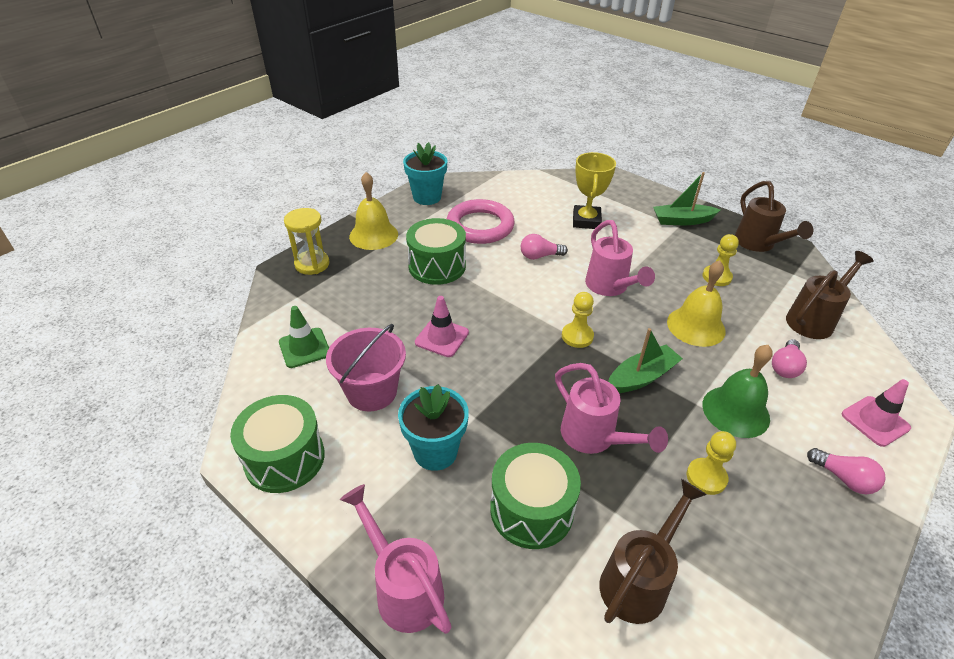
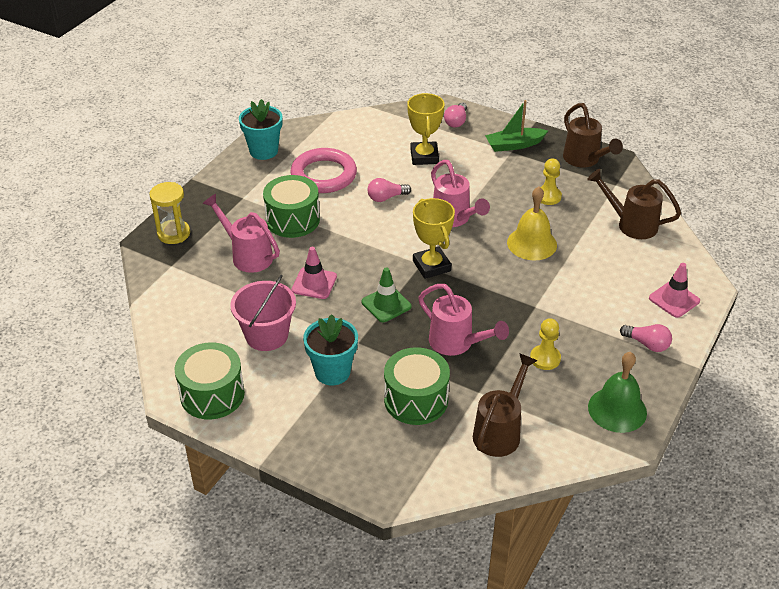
camera: 10 degrees left, 0 degrees up
(304, 348) = (195, 309): green traffic cone -> green traffic cone (386, 304)
(373, 235) = (223, 197): yellow bell -> none
(403, 588) = (333, 462): pink watering can -> pink watering can (247, 255)
(577, 336) = (431, 266): yellow pawn -> yellow trophy
(641, 377) = (489, 292): green boat -> none
(735, 411) = (566, 308): green bell -> green bell (617, 409)
(785, 367) = (606, 267): pink light bulb -> pink light bulb (456, 121)
(814, 320) = (631, 224): brown watering can -> brown watering can turned 105 degrees counterclockwise

